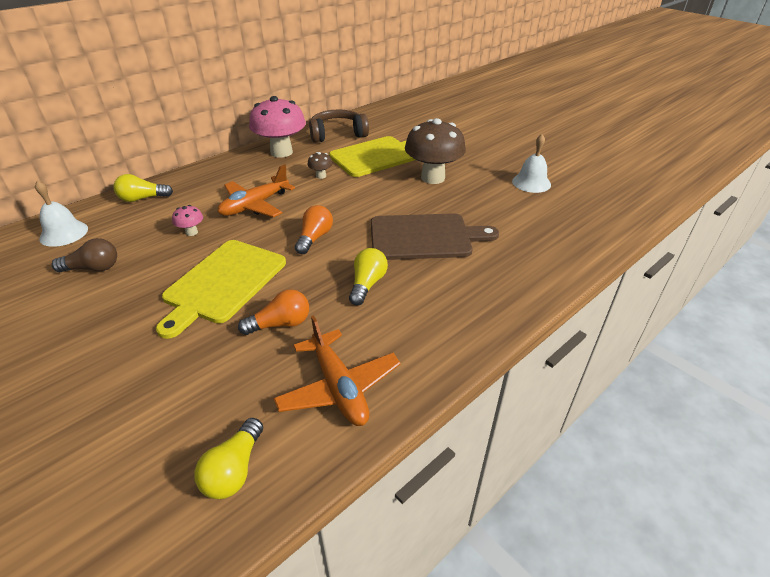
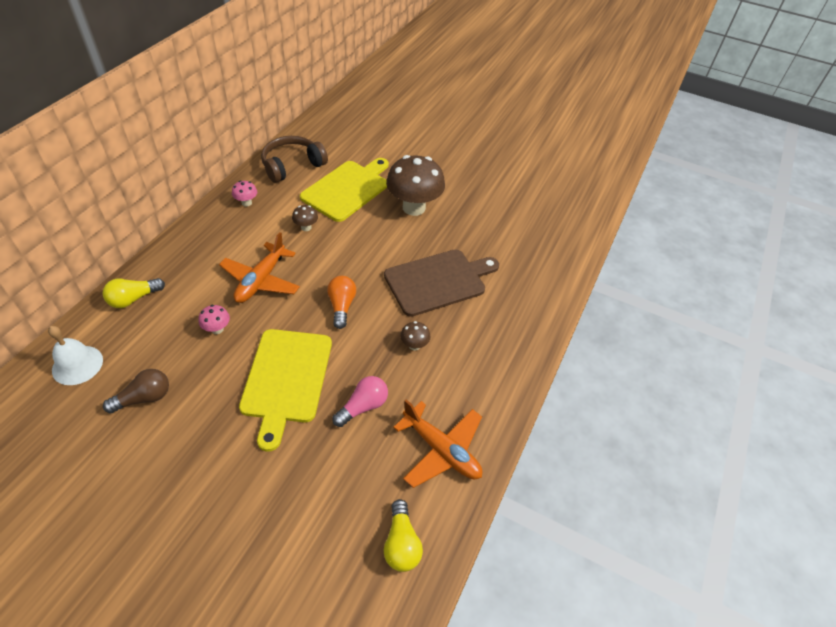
camera: 25 degrees left, 10 degrees up
(280, 324) = (363, 406): orange light bulb -> pink light bulb
(281, 152) = (246, 203): pink mushroom -> pink mushroom, size x0.43
(367, 284) = (414, 345): yellow light bulb -> brown mushroom
(531, 183) = (501, 196): white bell -> none

